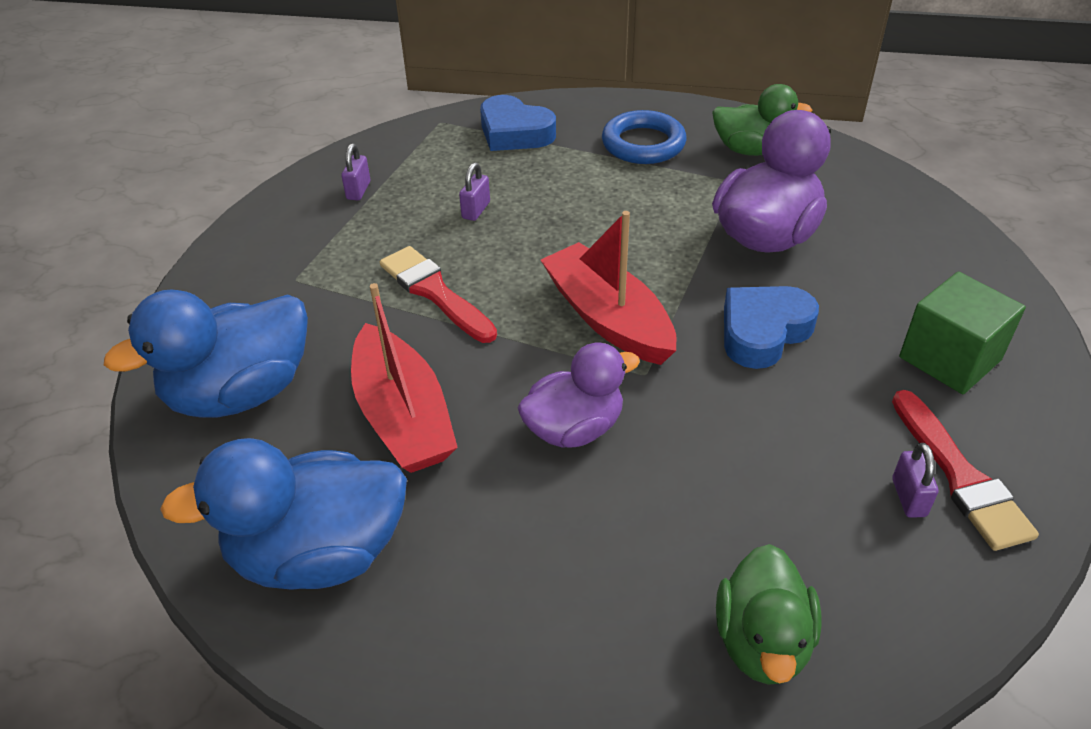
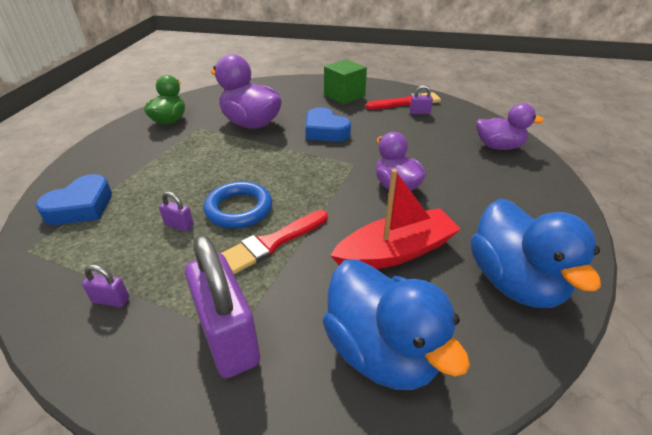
camera: 90 degrees left, 5 degrees down
(290, 275) = (228, 338): none -> purple padlock
(608, 318) = (309, 173): red boat -> none
(643, 144) = (138, 153): blue ring -> blue ring (239, 209)
(762, 641) = (498, 147): green duck -> purple duck

